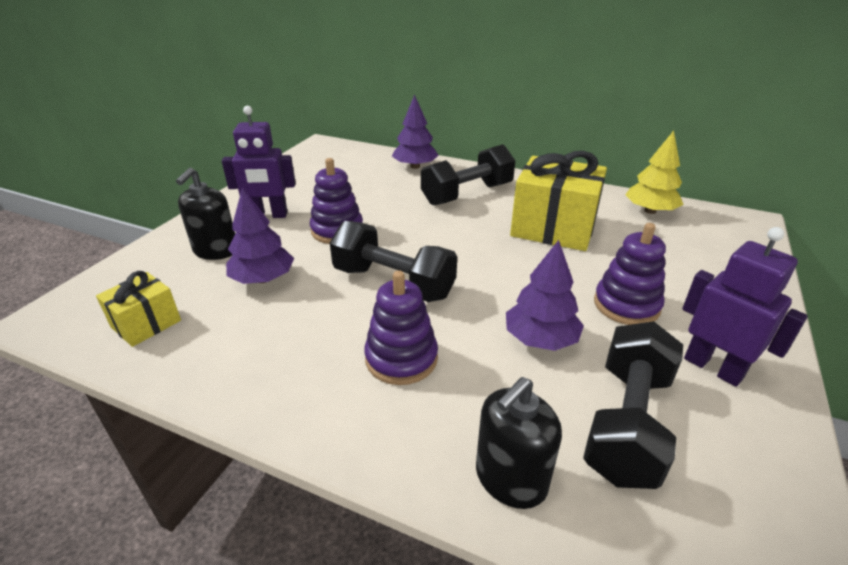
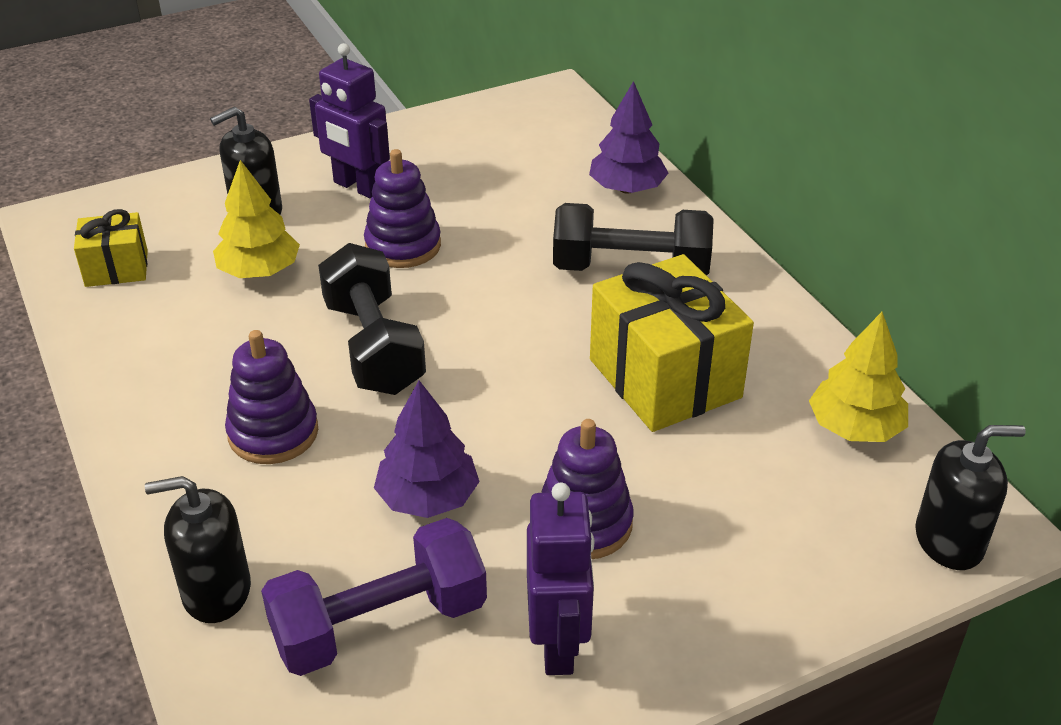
camera: 40 degrees right, 5 degrees up
(263, 279) = (259, 271): purple tree -> yellow tree
(627, 423) = (379, 624): black dumbbell -> purple dumbbell
(747, 232) = (949, 541): none -> black soap dispenser

